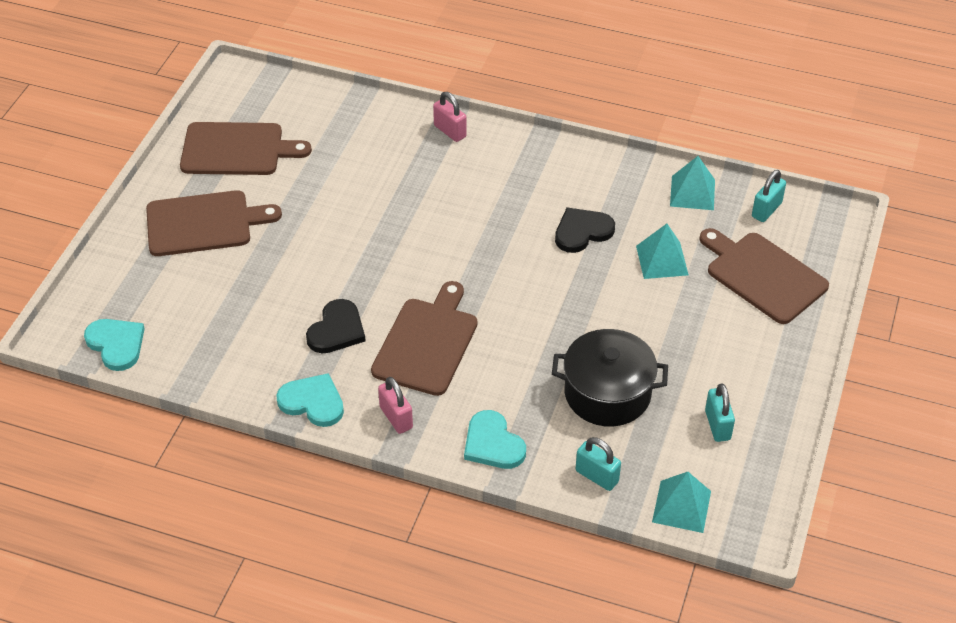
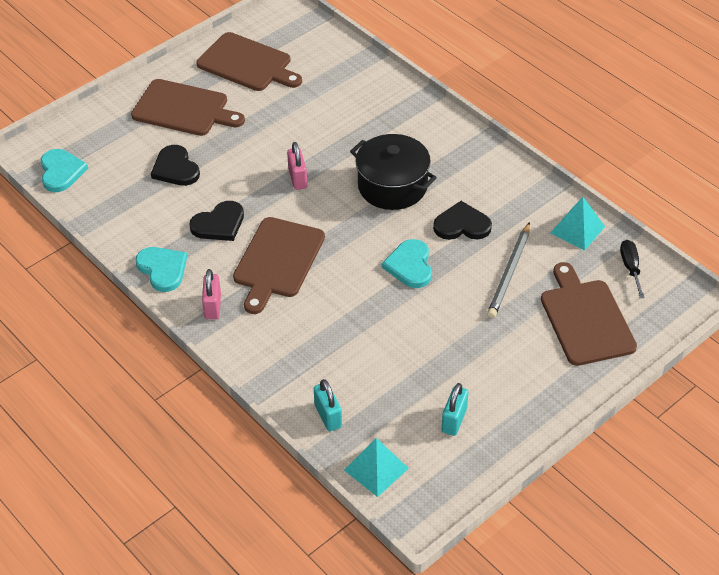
camera: 30 degrees right, 0 degrees up
(244, 290) = (175, 168): none -> black heart
(427, 343) = (277, 261): brown cutting board -> brown cutting board turned 150 degrees clockwise
(450, 131) = (417, 108): pink padlock -> pink padlock (297, 178)
(493, 443) = (268, 356): turquoise heart -> turquoise heart (410, 265)
(607, 393) = (385, 357): black pot -> black pot (392, 186)
(662, 260) = (509, 273): turquoise pyramid -> grey pencil
(766, 210) = (630, 268): turquoise padlock -> black screwdriver

